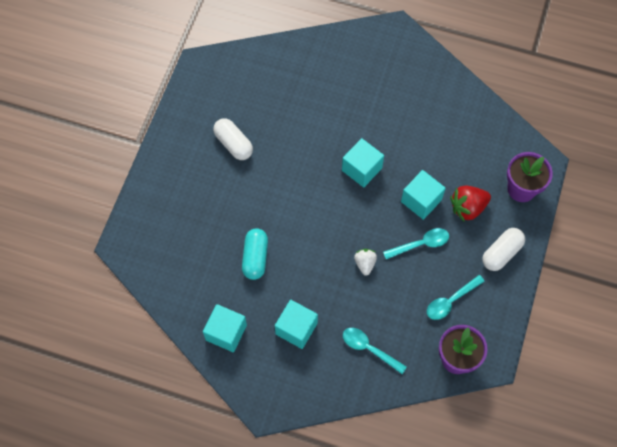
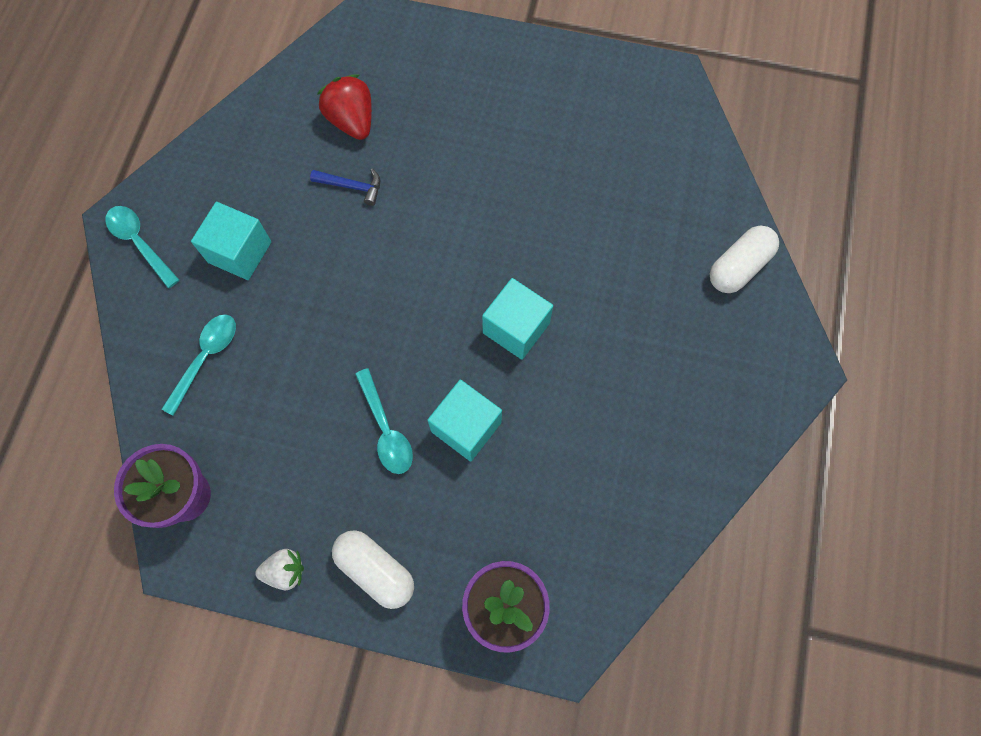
camera: 85 degrees right, 5 degrees up
(226, 332) = (235, 160): turquoise cube -> none
(233, 144) = (540, 139): white capsule -> white capsule (738, 267)
(255, 258) = (352, 186): turquoise capsule -> blue hammer
(365, 264) = (347, 343): white strawberry -> white strawberry (285, 571)
(451, 301) = (285, 483): turquoise spoon -> turquoise spoon (140, 243)
(468, 208) = (459, 508): red strawberry -> red strawberry (352, 121)

